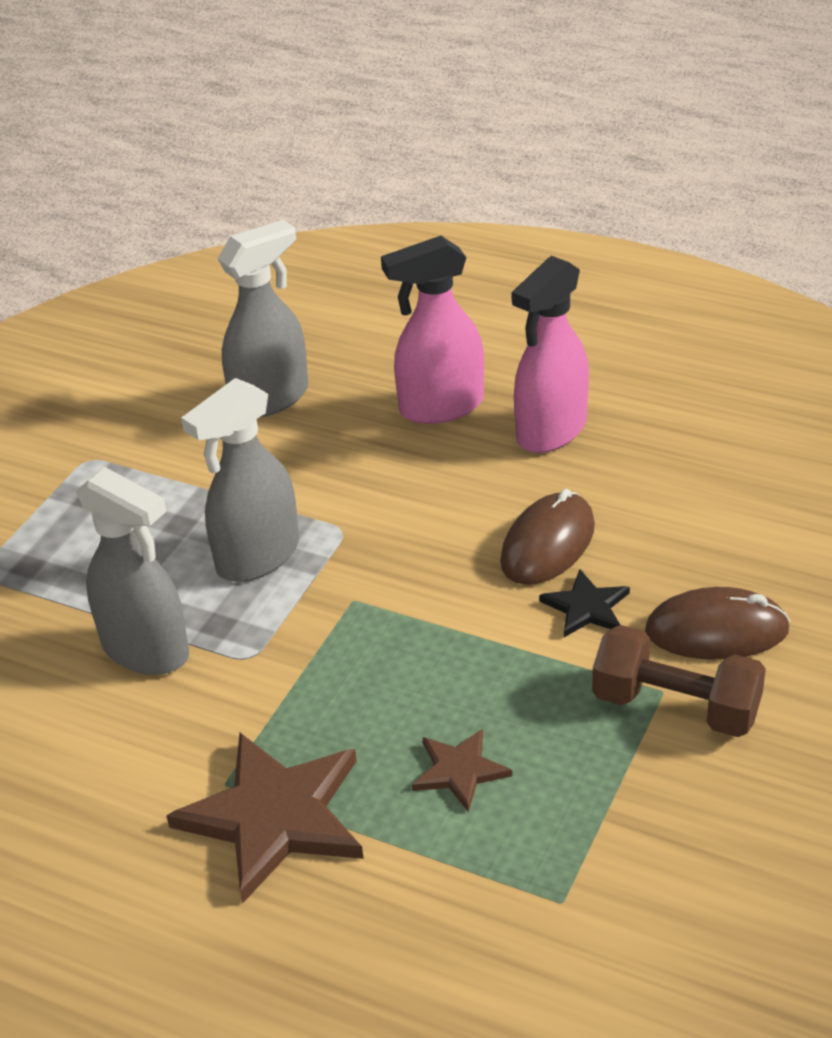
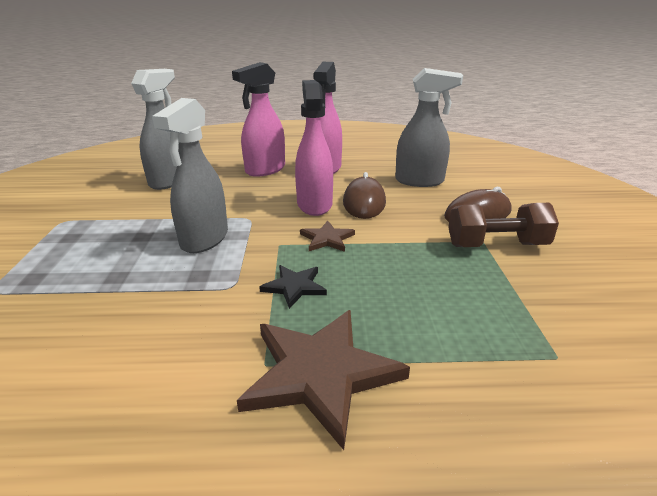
camera: 30 degrees left, 10 degrees down
(146, 650) = (152, 301): grey spray bottle -> grey spray bottle (420, 181)
(459, 771) = (419, 306): brown star -> brown star (327, 239)
(462, 526) = (314, 204): none -> pink spray bottle
(586, 607) = (408, 219): black star -> black star (294, 287)

